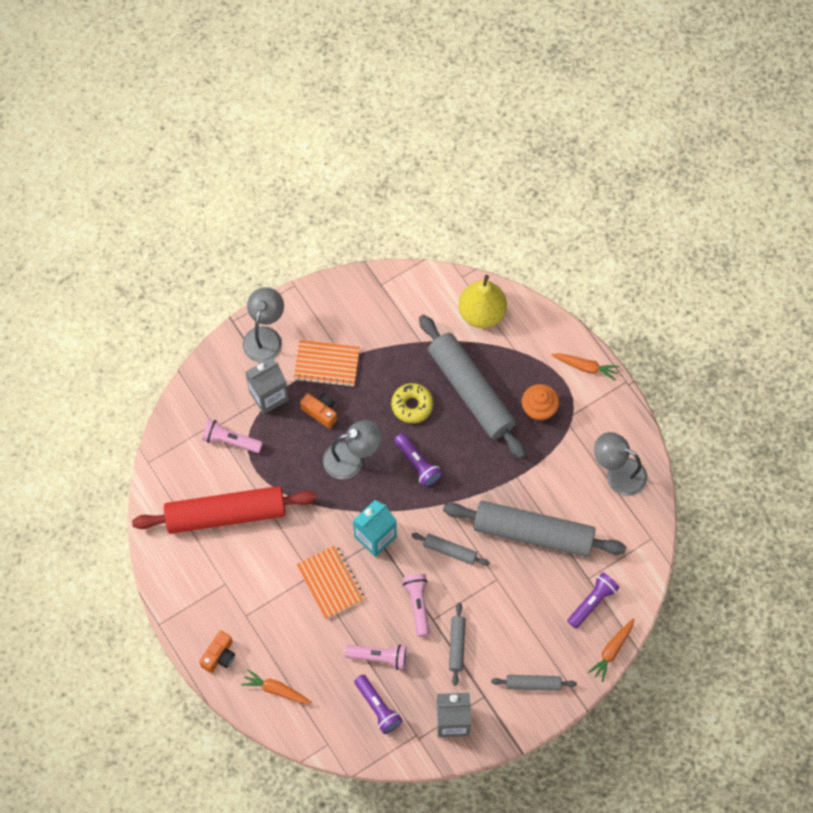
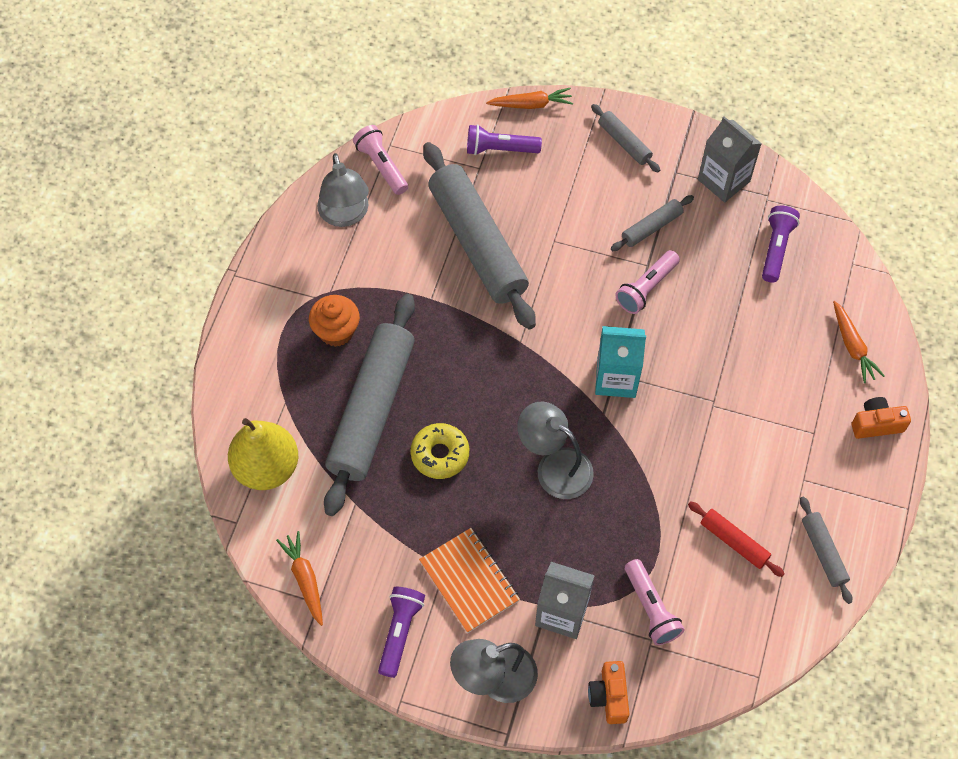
camera: 130 degrees left, 5 degrees down
(226, 514) = (734, 542): red rolling pin -> red rolling pin, size x0.45
(320, 412) = (531, 541): orange camera -> orange camera (609, 696)
(330, 582) = (702, 382): orange notebook -> none
(379, 657) = (730, 283): pink flashlight -> pink flashlight (382, 166)
(417, 464) = (501, 399): purple flashlight -> purple flashlight (400, 632)
(450, 551) = (565, 301): grey rolling pin -> grey rolling pin (823, 552)
(585, 367) = (249, 322): orange carrot -> orange carrot (305, 579)

